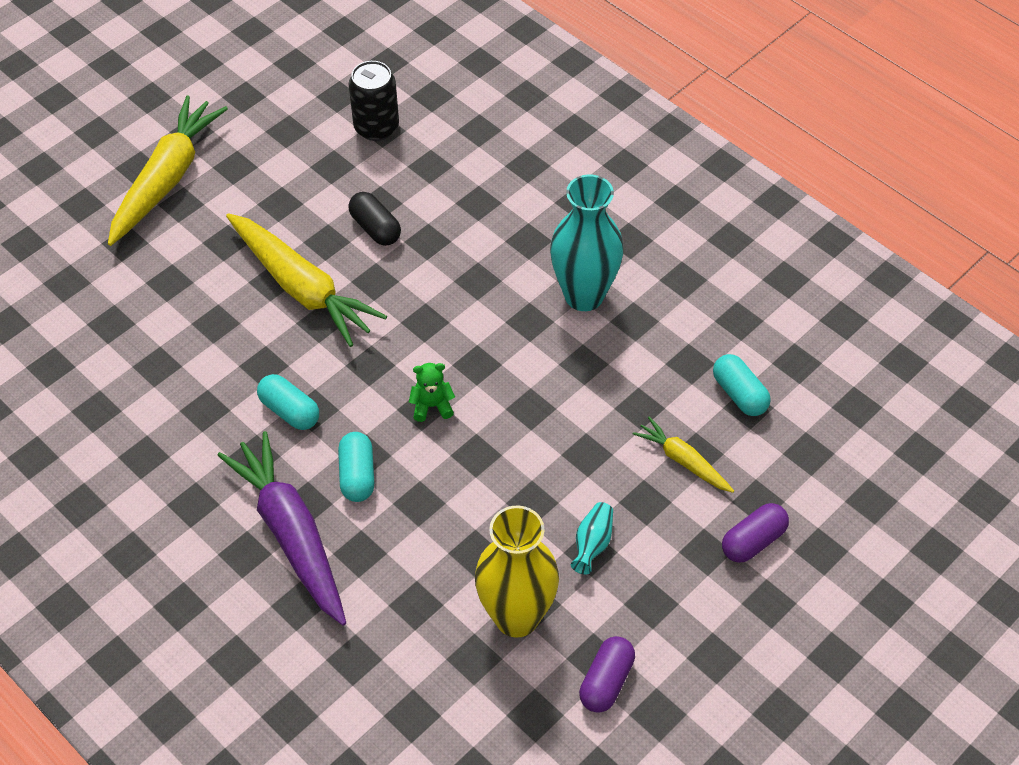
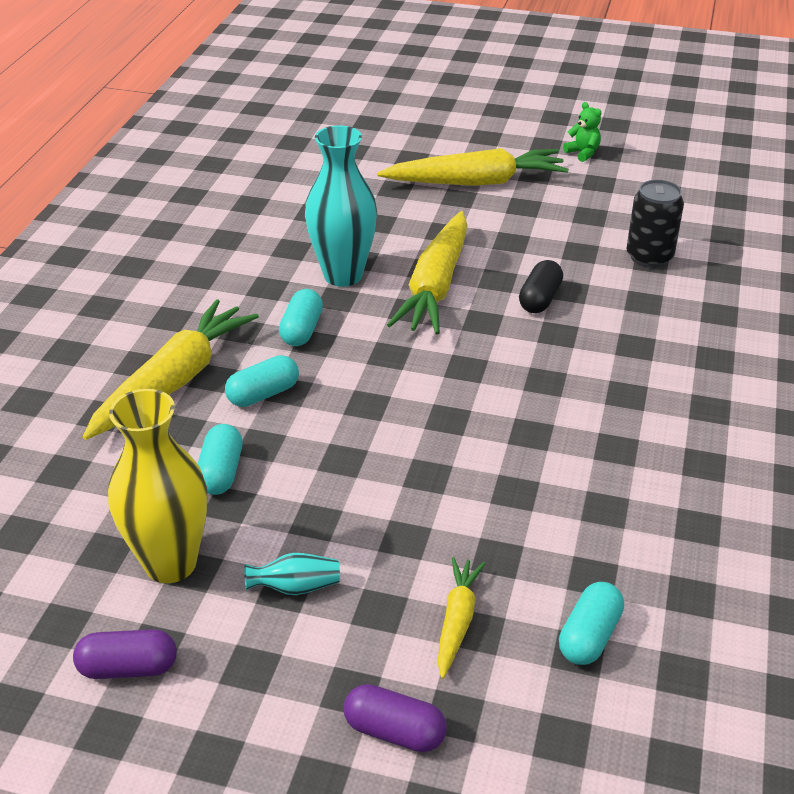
camera: 60 degrees right, 15 degrees down
(291, 534) = (174, 381): purple carrot -> yellow carrot
(432, 406) = (375, 409): green teddy bear -> green teddy bear (583, 153)
(435, 544) = (221, 472): none -> turquoise capsule
(584, 295) = (599, 458): turquoise vase -> turquoise vase (343, 275)

